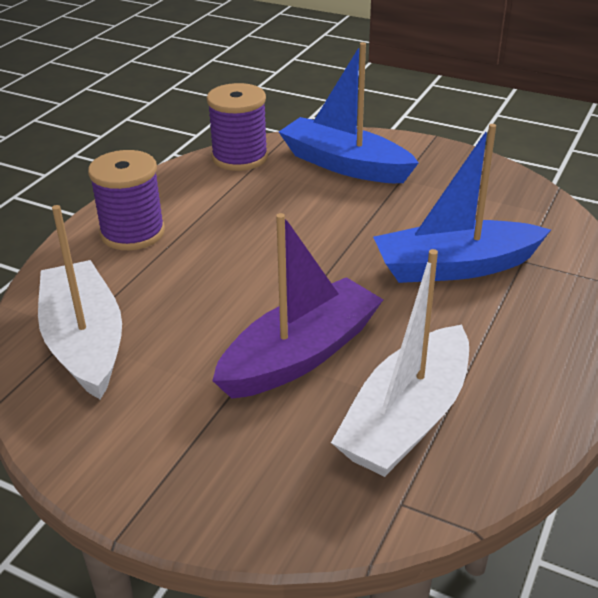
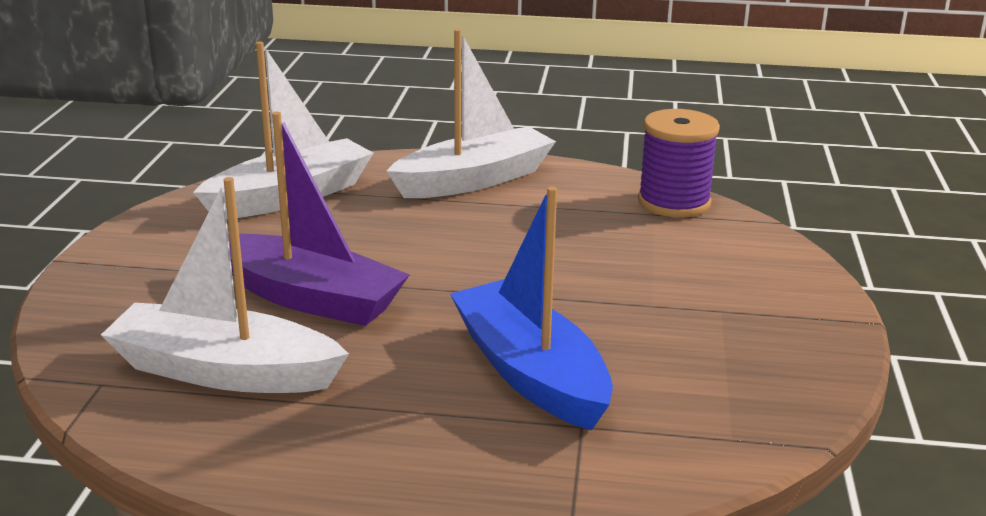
camera: 70 degrees right, 10 degrees down
(132, 233) = (474, 180): purple spool -> white boat
(345, 165) = (719, 267): blue boat -> none

